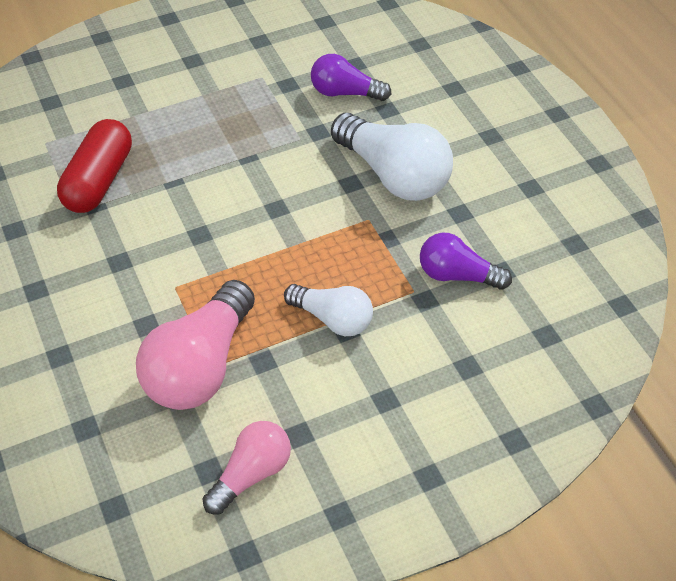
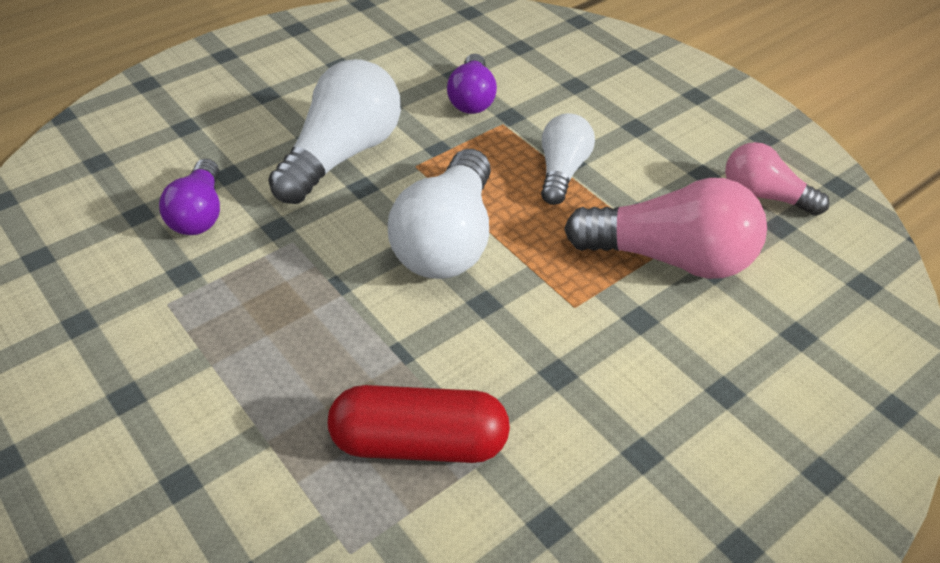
camera: 105 degrees left, 5 degrees down
(271, 224) = (447, 240): none -> white light bulb

